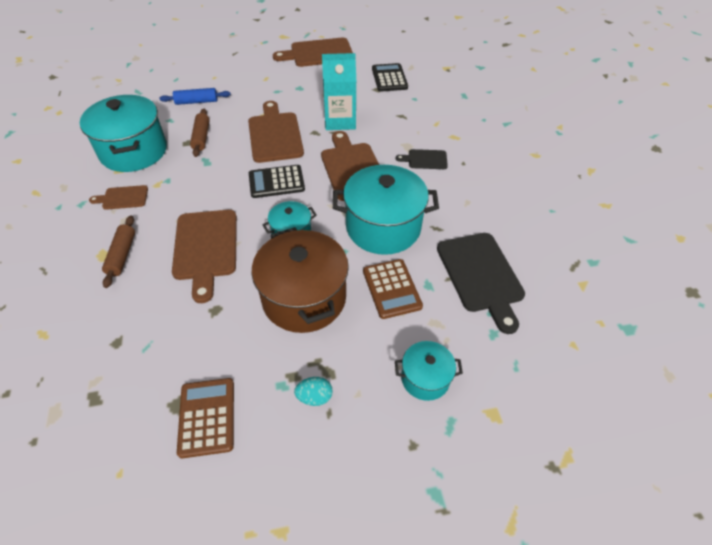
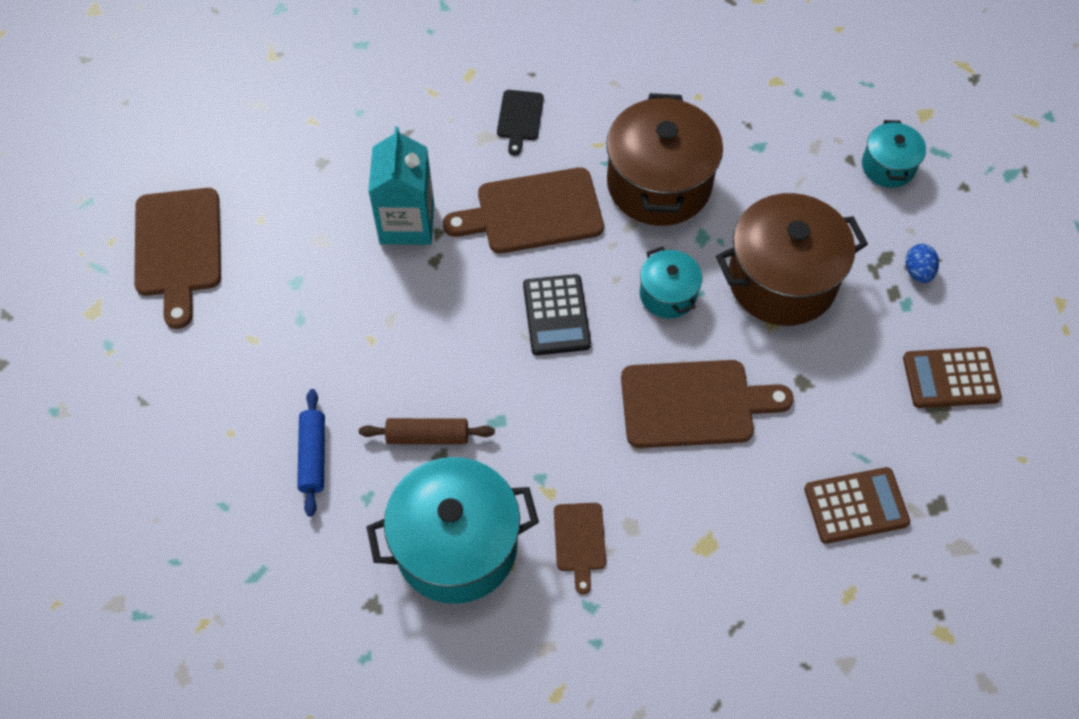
camera: 85 degrees left, 10 degrees up
(122, 255) = (706, 518): brown rolling pin -> none
(275, 135) = (434, 320): brown cutting board -> none
(314, 397) = (918, 272): turquoise egg -> blue egg
(383, 227) = (659, 184): turquoise pot -> brown pot
(389, 78) = (290, 141): black calculator -> none
(392, 289) = (765, 185): brown calculator -> brown calculator (856, 506)
(481, 275) = (743, 91): black cutting board -> none

